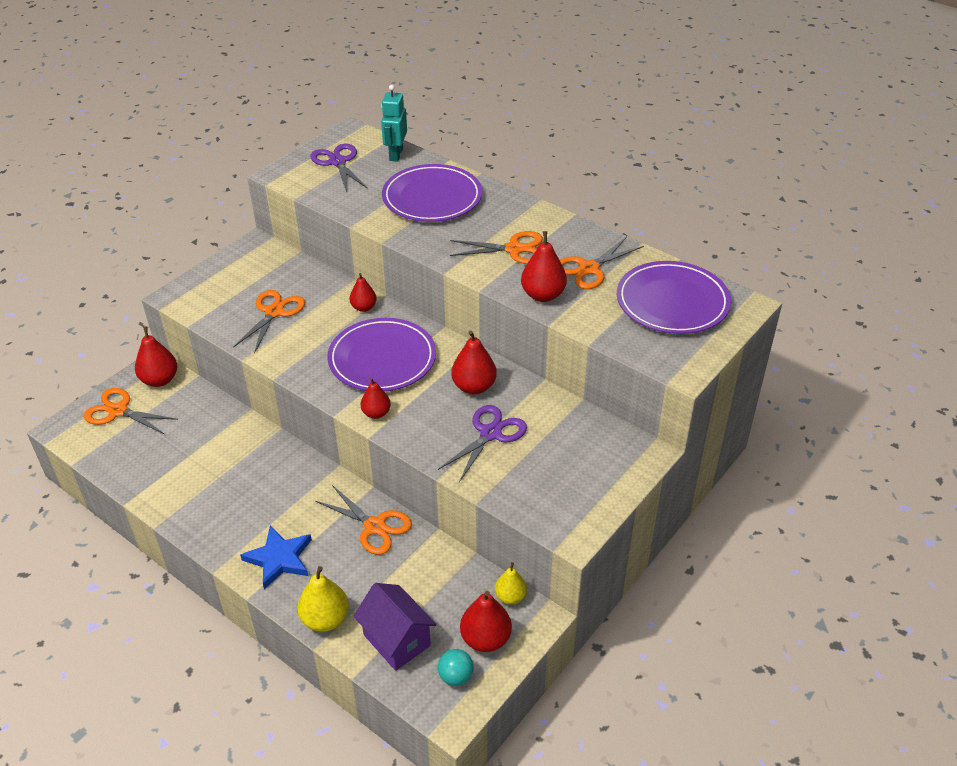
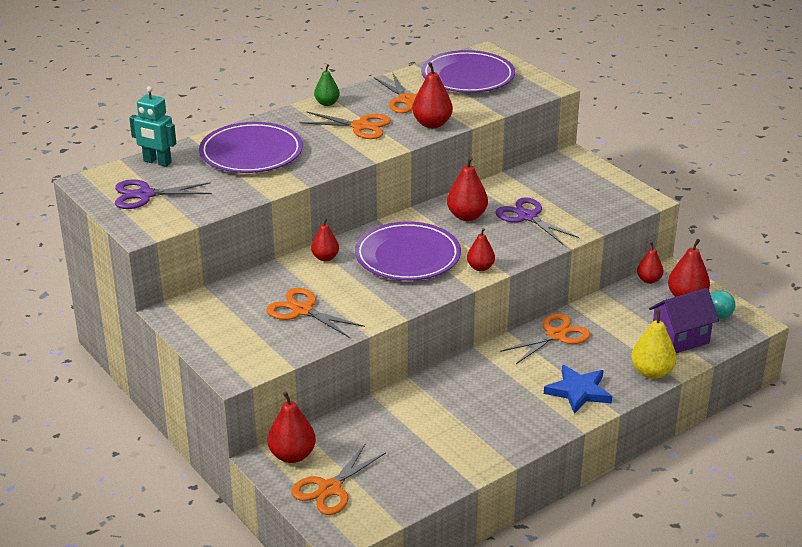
camera: 75 degrees left, 10 degrees down
(510, 597) = (649, 280): yellow pear -> red pear
(514, 249) = (360, 126): orange scissors -> orange scissors turned 90 degrees clockwise
(553, 220) = (327, 103): none -> green pear

